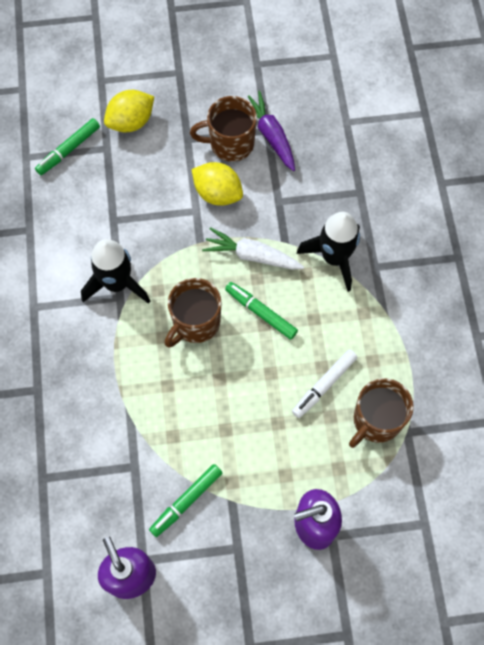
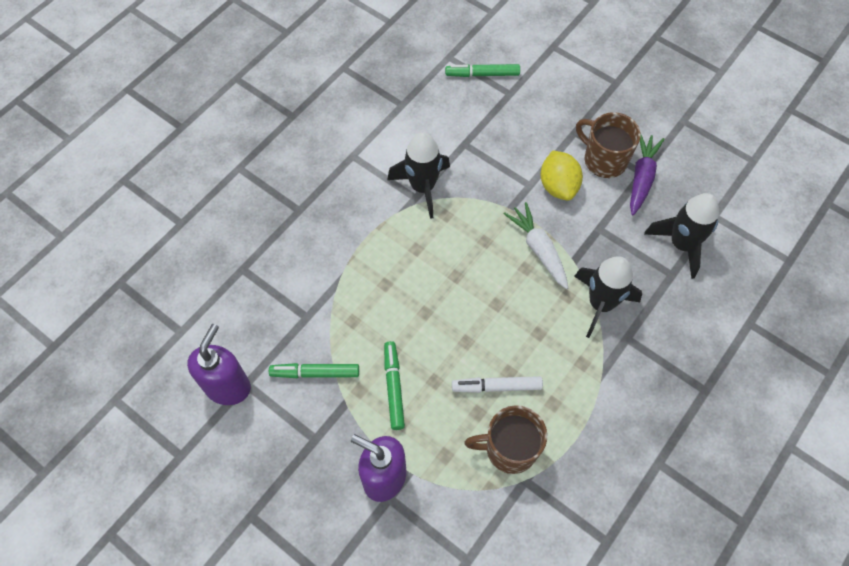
camera: 45 degrees right, 5 degrees down
(131, 122) = (545, 89): yellow lemon -> none
(195, 323) = (448, 260): brown mug -> none
(261, 312) = (503, 294): green marker -> green marker (394, 387)
(345, 163) = (681, 244): none -> black rocket

